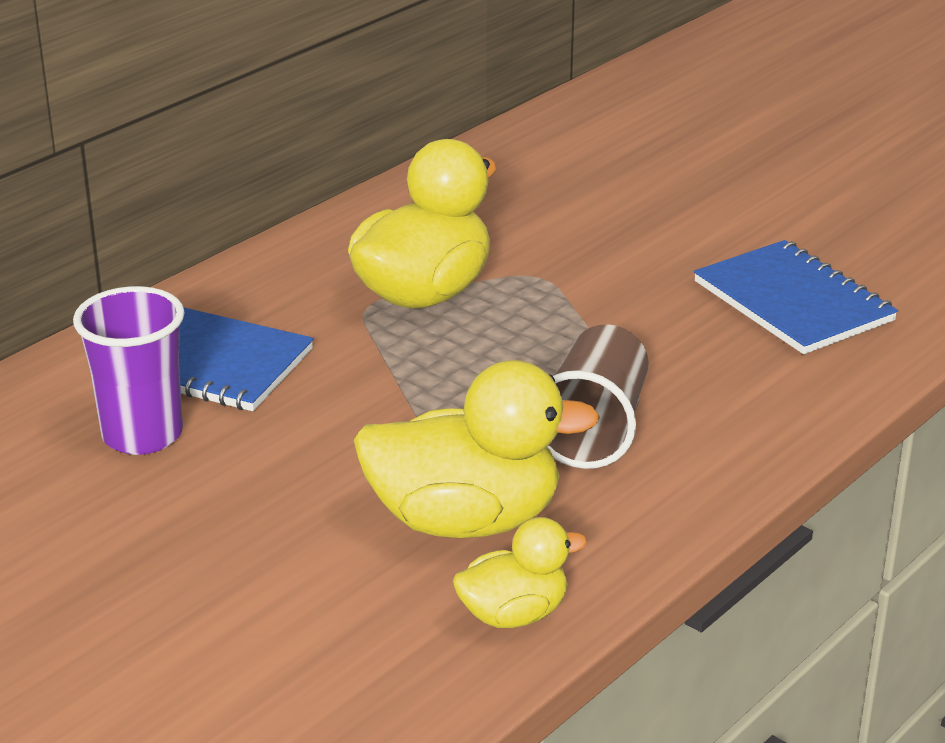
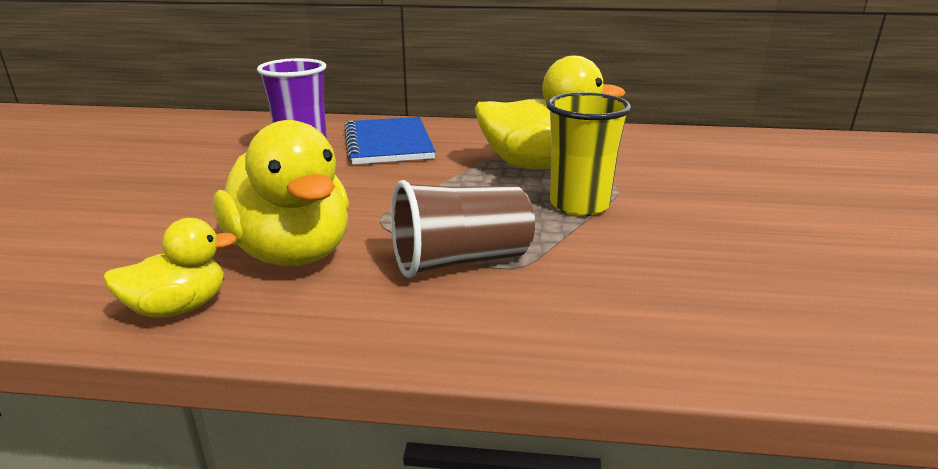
camera: 55 degrees right, 5 degrees down
(514, 614) = (179, 308): yellow duck -> yellow duck turned 60 degrees counterclockwise
(554, 317) = (579, 205): none -> yellow cup
(793, 301) = (776, 284): blue notebook -> none

